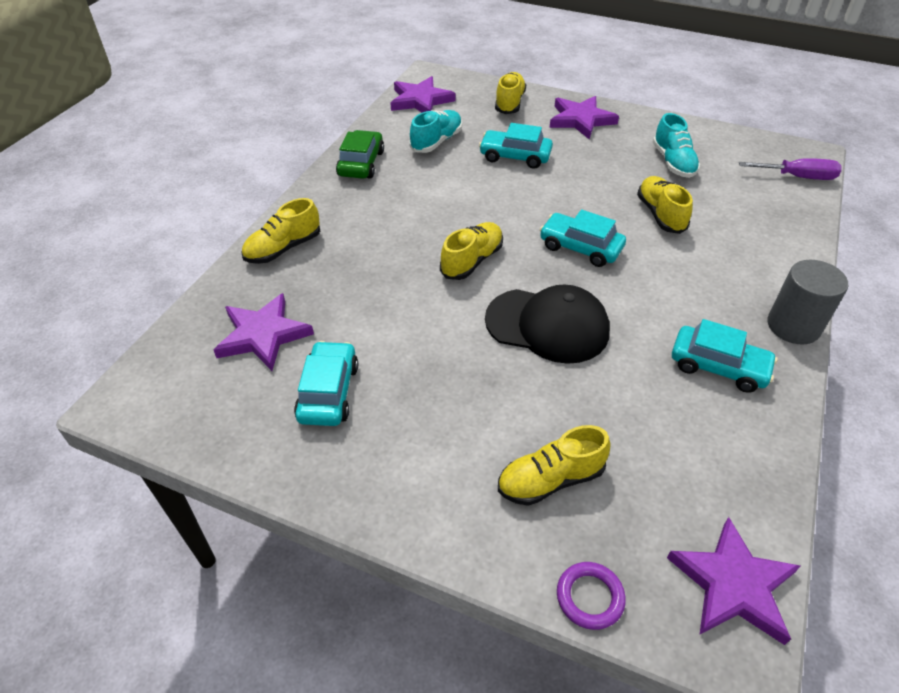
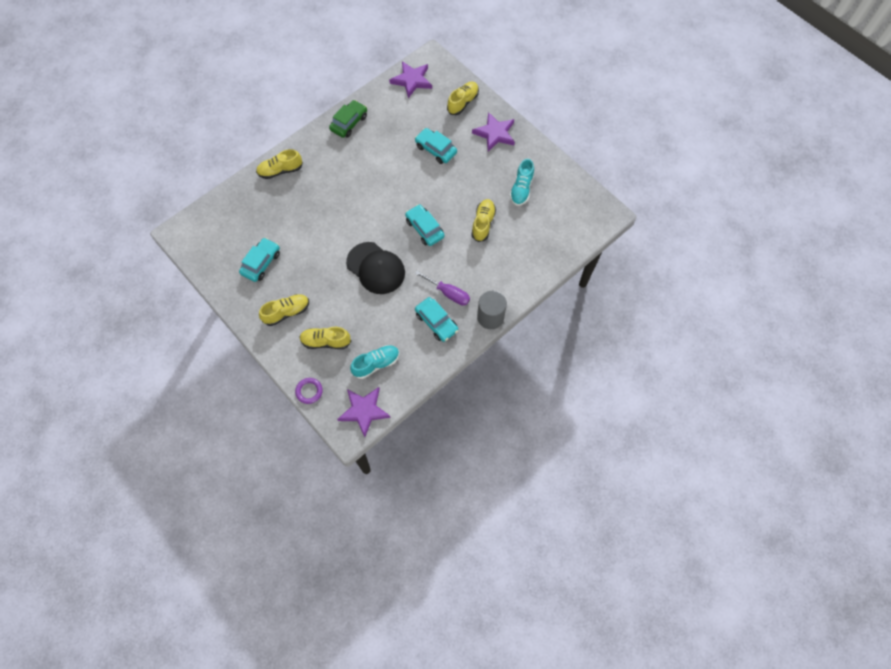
camera: 25 degrees right, 20 degrees up
(263, 335) = (248, 221): purple star -> none
(436, 142) = (400, 120): turquoise shoe -> turquoise shoe (376, 364)
(472, 261) = (365, 215): yellow shoe -> yellow shoe (287, 312)
(798, 177) = (583, 228): purple screwdriver -> purple screwdriver (448, 293)

